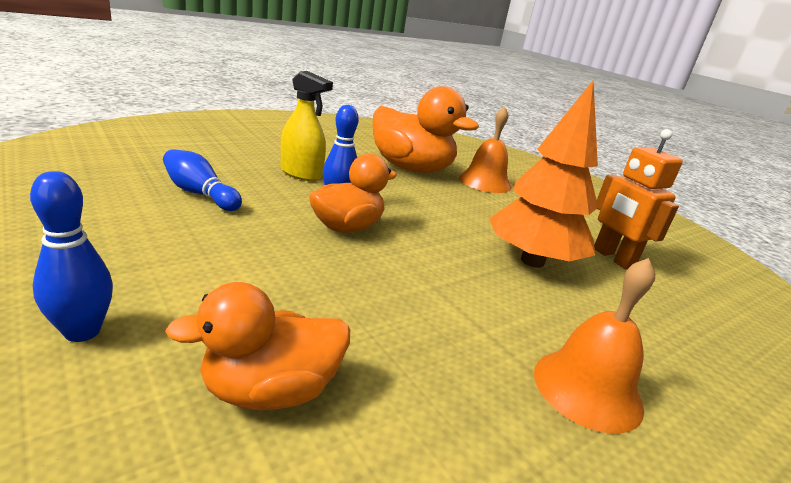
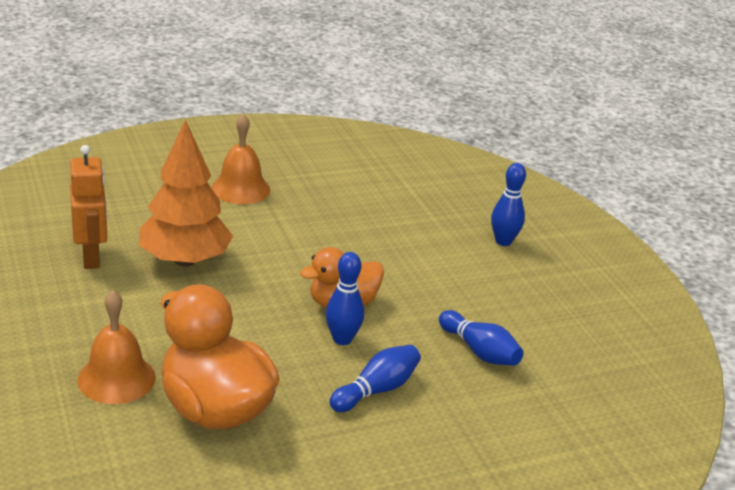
camera: 165 degrees left, 5 degrees up
(270, 390) = (408, 209): orange duck -> none
(301, 173) = (376, 390): yellow spray bottle -> blue bowling pin

